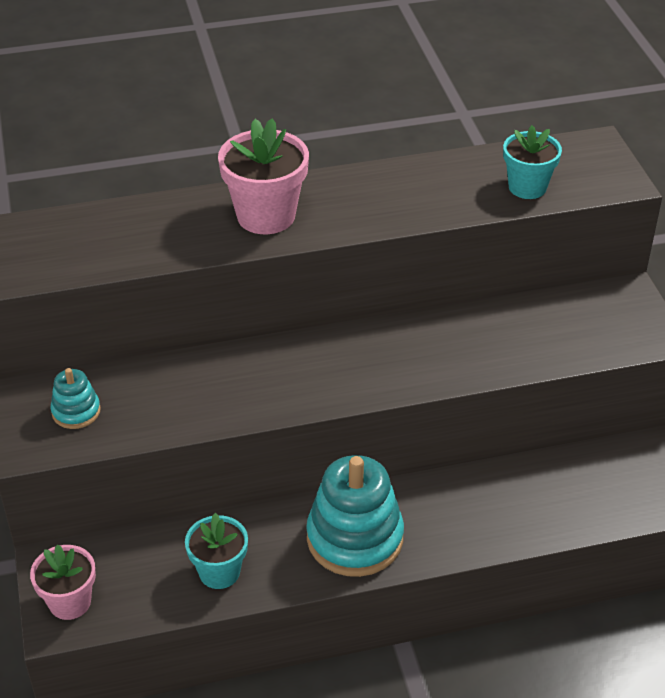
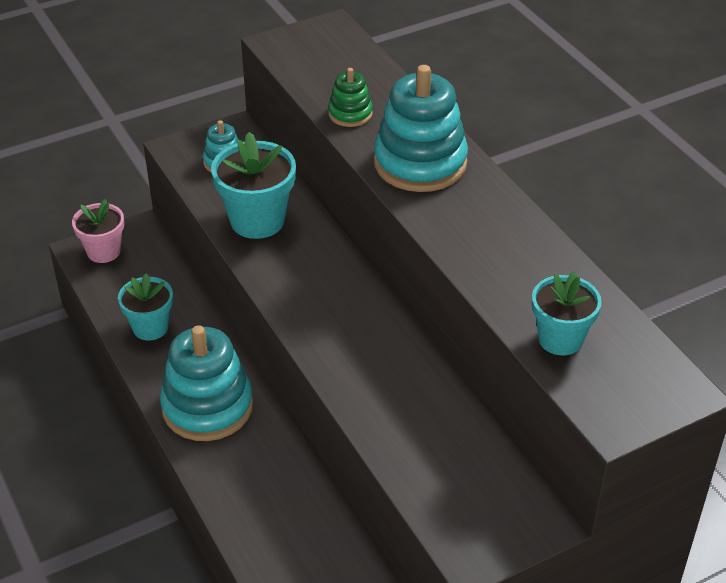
camera: 75 degrees right, 0 degrees up
(163, 246) = (350, 114): none -> green stacking toy
(190, 399) = (257, 220): none -> turquoise flower pot
(266, 216) = (420, 163): pink flower pot -> turquoise stacking toy

